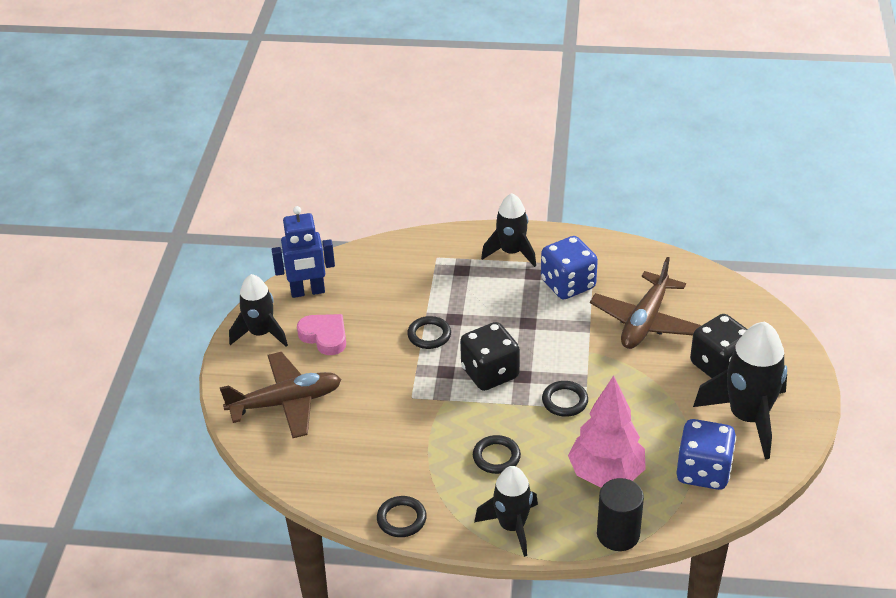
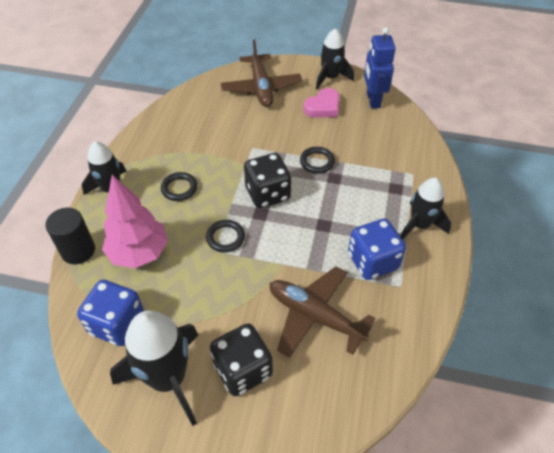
camera: 95 degrees right, 10 degrees up
(401, 519) = (141, 135): black ring -> none

